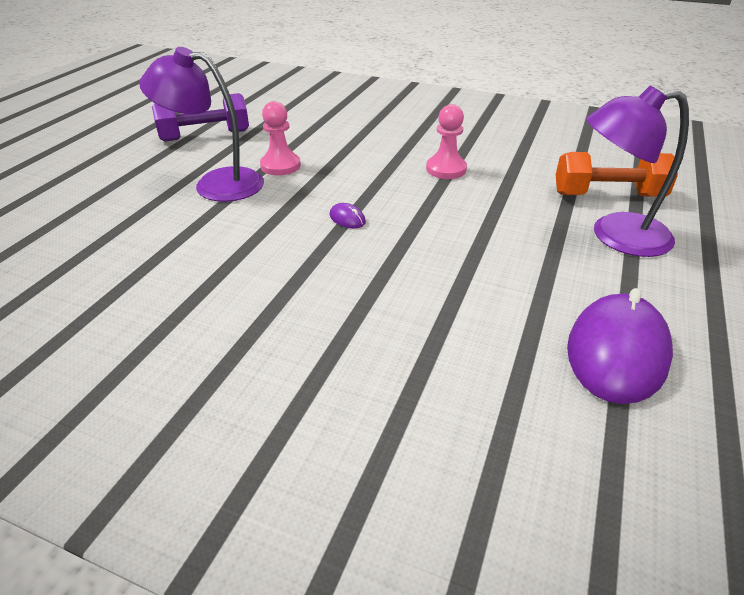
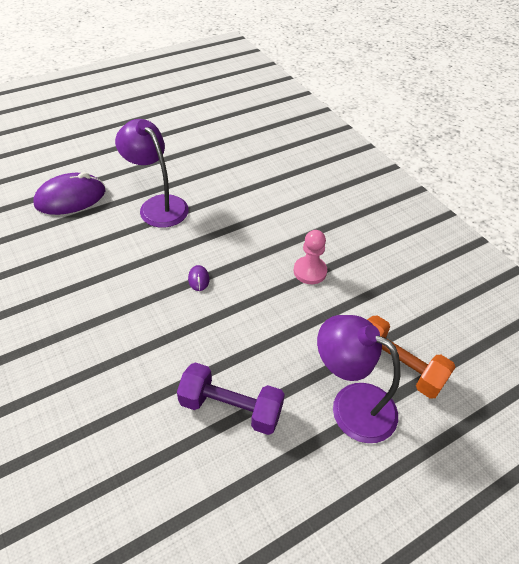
camera: 35 degrees right, 10 degrees up
(205, 136) = (193, 157): purple dumbbell -> purple dumbbell (231, 408)
(280, 166) = (209, 209): pink pawn -> none
(617, 352) = (229, 487): purple mouse -> purple mouse (70, 198)

